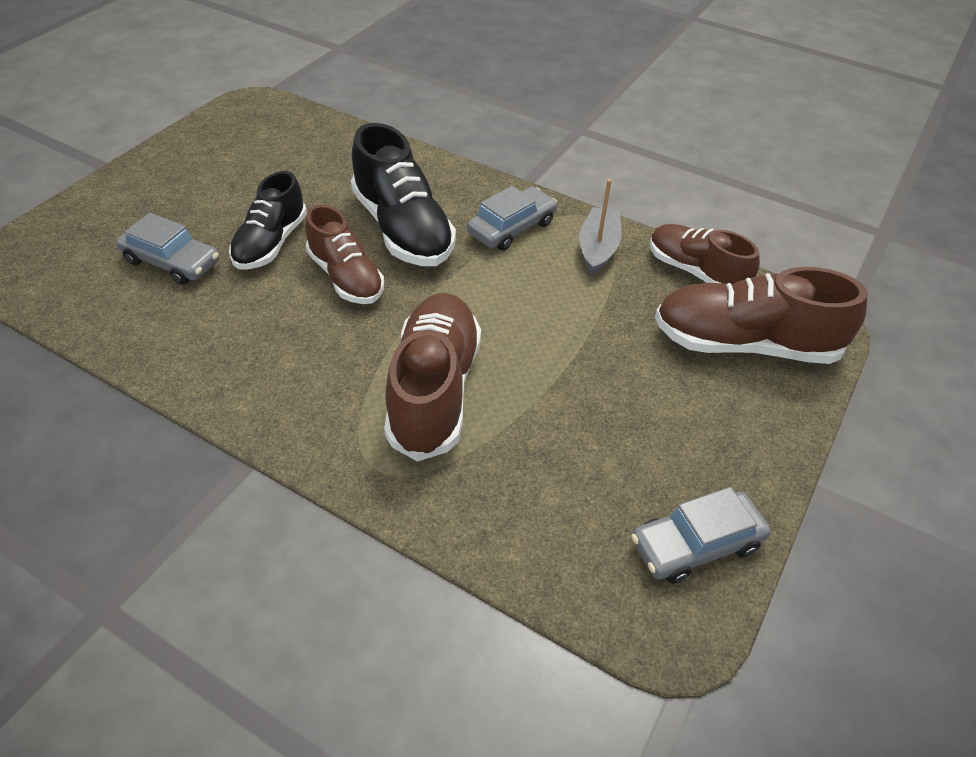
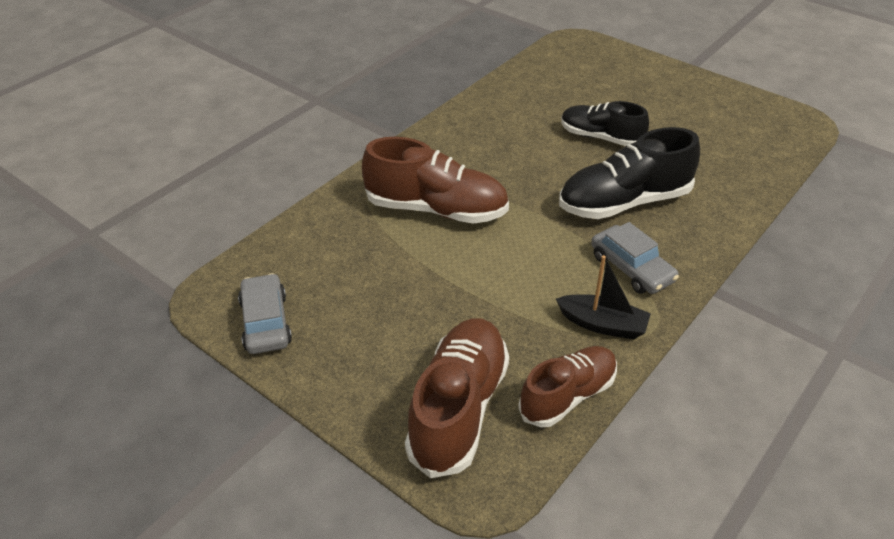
camera: 100 degrees right, 5 degrees down
(172, 261) = (578, 98): grey car -> none
(346, 277) = (561, 172): brown shoe -> none
(598, 249) = (602, 324): grey boat -> black boat

